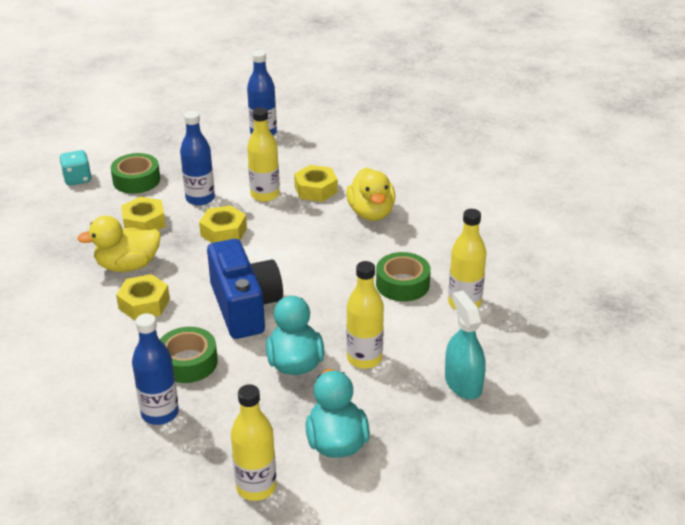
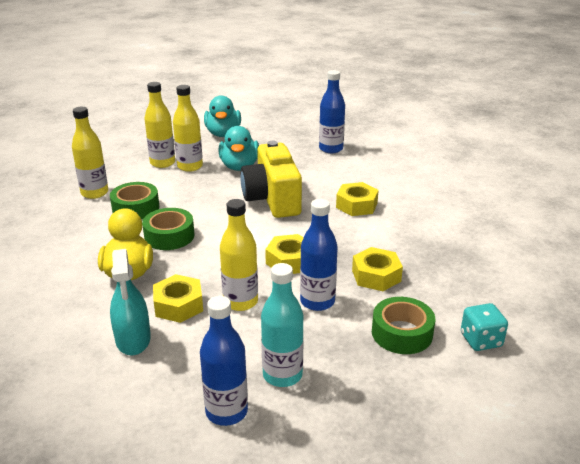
camera: 175 degrees left, 5 degrees down
(128, 266) = (380, 234): yellow duck -> none
(188, 362) = (315, 170): green tape -> green tape (169, 236)
(228, 152) = (282, 375): none -> turquoise bottle
(245, 307) = (272, 199): blue camera -> yellow camera
(256, 487) = (272, 122): yellow bottle -> yellow bottle (162, 163)
(463, 383) = (130, 152): turquoise spray bottle -> turquoise spray bottle (133, 339)

